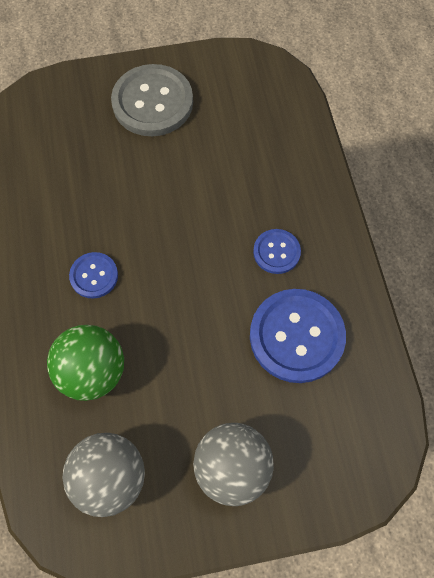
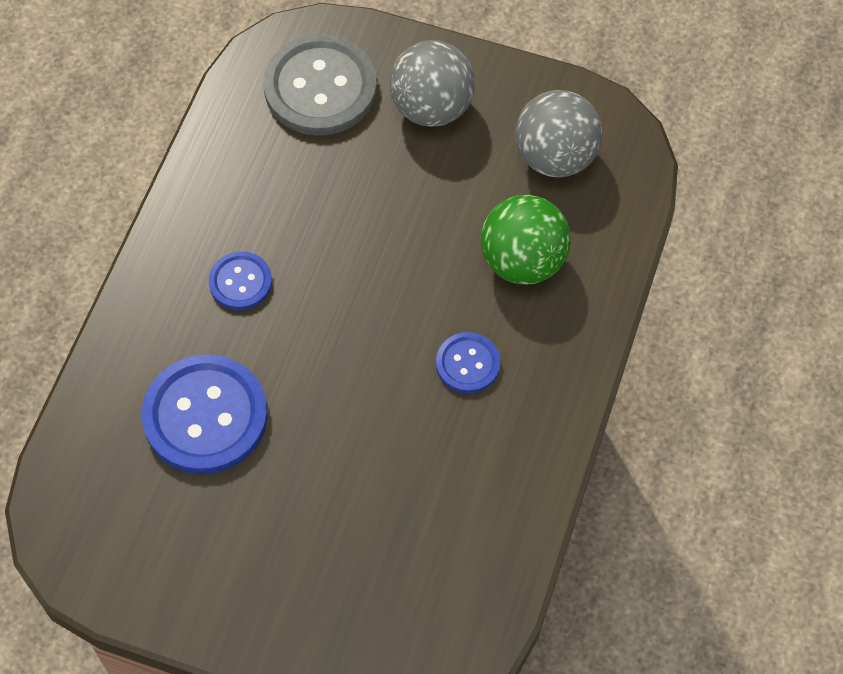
camera: 150 degrees left, 5 degrees down
(152, 102) = (257, 567): grey button -> grey button (320, 88)
(296, 336) = (285, 186): blue button -> blue button (205, 416)

